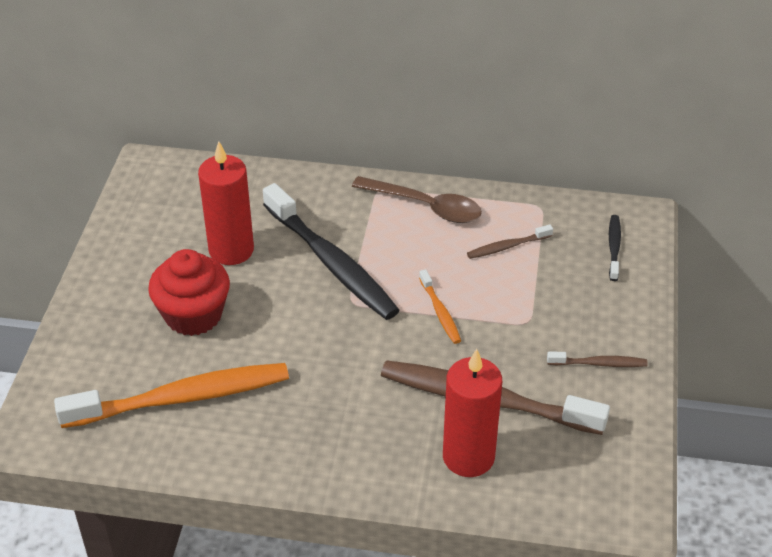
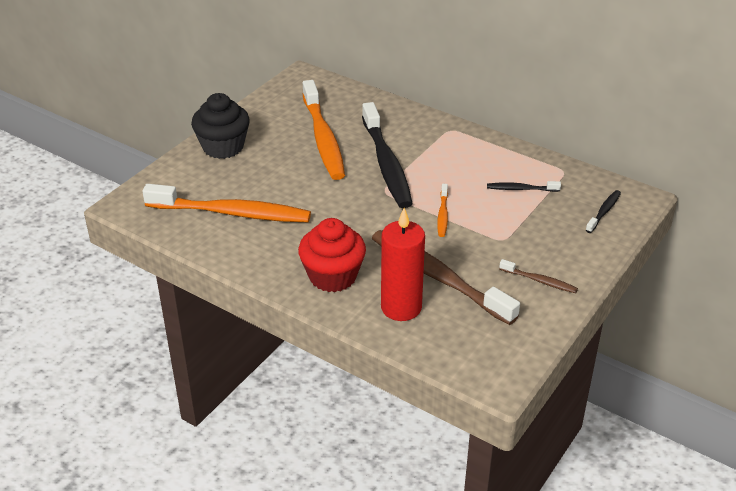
camera: 25 degrees right, 5 degrees down
(109, 304) = (223, 147): none -> black cupcake
(193, 315) = (272, 168): red cupcake -> red cupcake (332, 276)
(231, 250) = (323, 138): red candle -> orange toothbrush
(425, 206) = (477, 148): brown spoon -> none
(507, 246) = (521, 189): brown toothbrush -> black toothbrush

